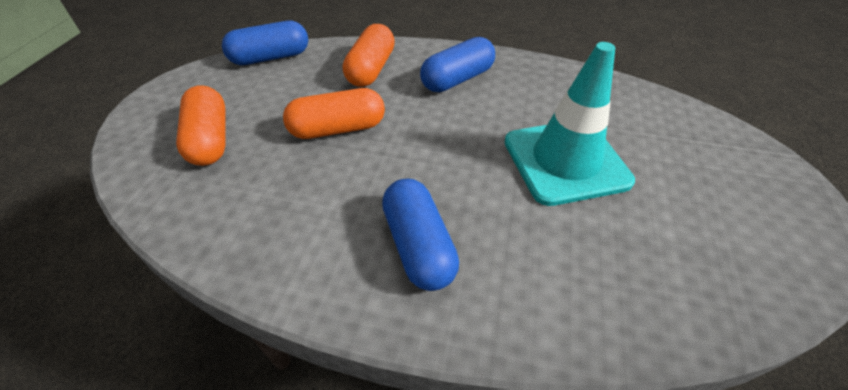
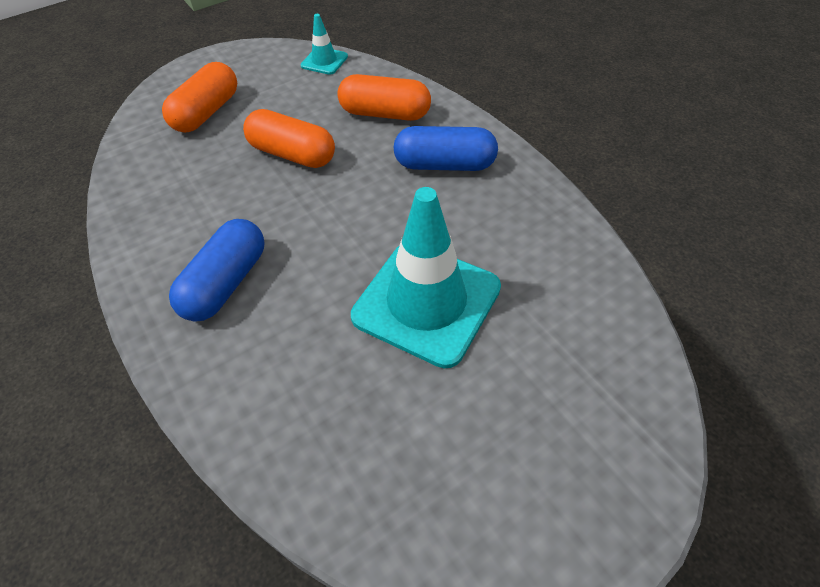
camera: 45 degrees right, 5 degrees up
(270, 57) = (324, 61): blue capsule -> turquoise traffic cone
(371, 69) = (385, 113): orange capsule -> orange capsule turned 45 degrees clockwise

